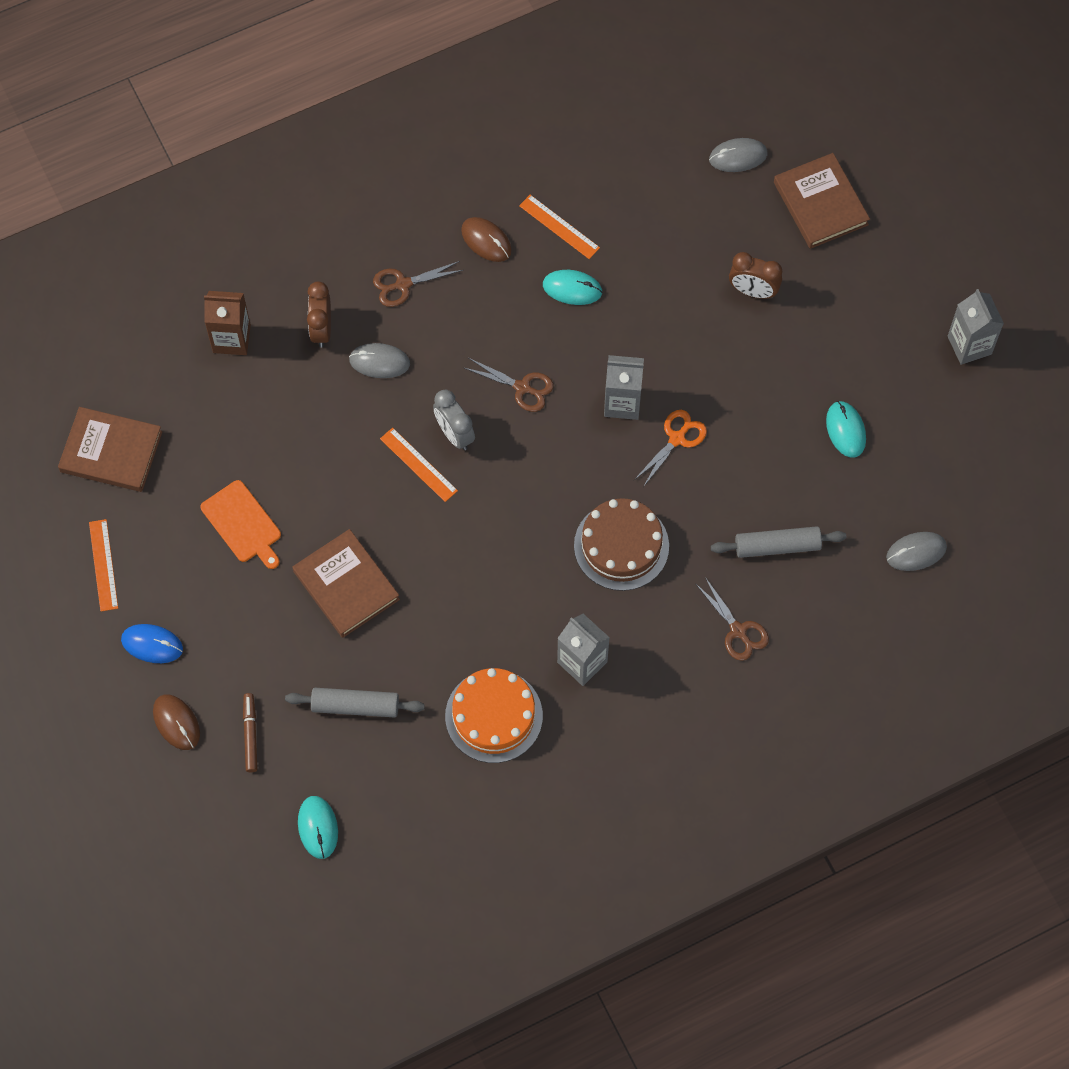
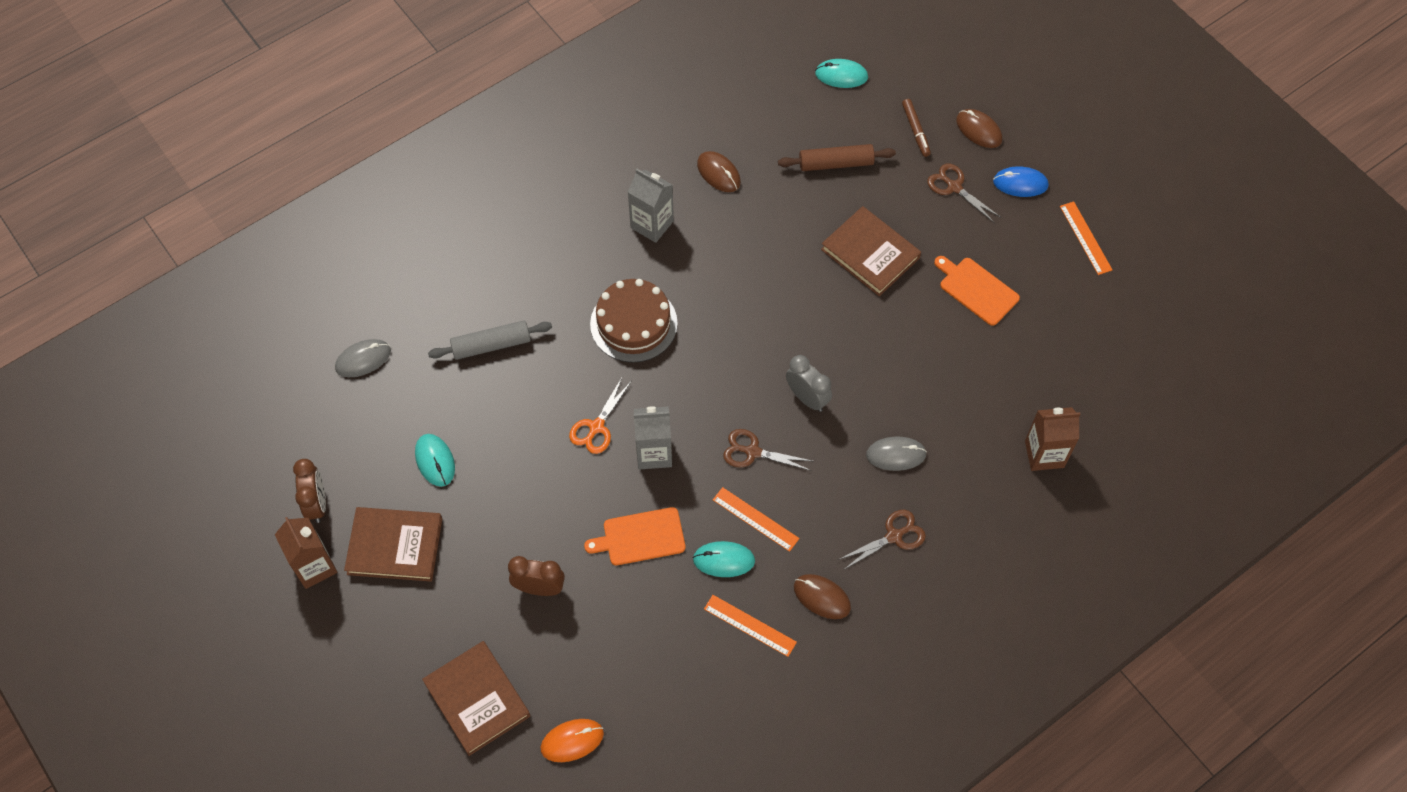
camera: 170 degrees right, 5 degrees down
(111, 452) = (1116, 332): brown book -> brown book (395, 546)
(318, 827) = (841, 75): turquoise mouse -> turquoise mouse turned 60 degrees counterclockwise
(321, 329) = (961, 477): brown clock -> brown clock (317, 504)
(355, 706) = (836, 163): grey rolling pin -> brown rolling pin
(418, 464) = (833, 365): orange ruler -> orange ruler (755, 519)
(494, 716) = (718, 173): orange cake -> brown mouse
(649, 322) = (640, 537): none -> orange cutting board
(738, 156) = (572, 741): grey mouse -> orange mouse
(738, 631) = (519, 269): brown scissors -> brown scissors (954, 187)
(969, 345) = (314, 566): grey carton -> brown carton

